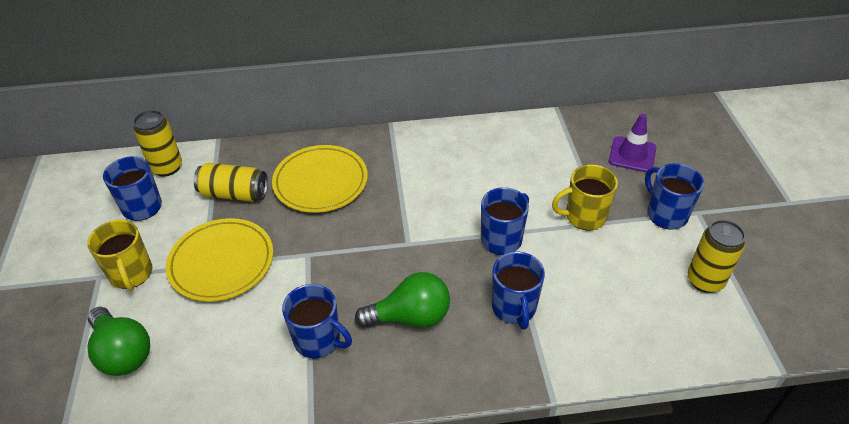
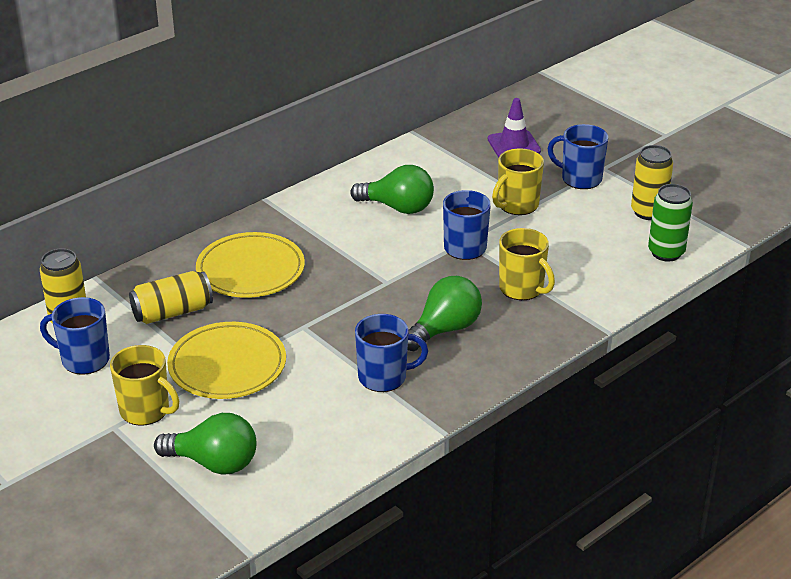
camera: 35 degrees left, 10 degrees down
(482, 174) = (398, 207): none -> green light bulb
(514, 308) = (522, 289): blue mug -> yellow mug
(686, 337) = (666, 252): none -> green can

